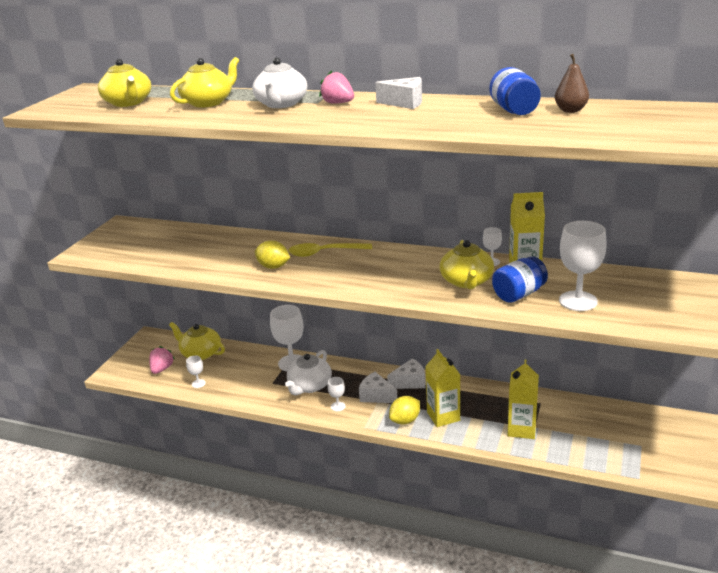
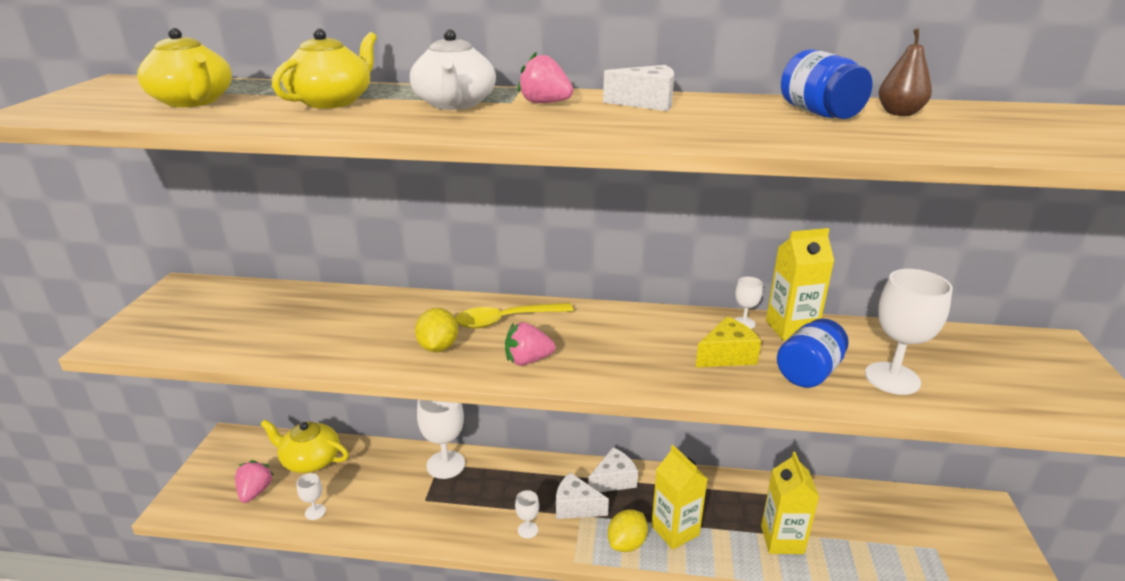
camera: 15 degrees left, 0 degrees up
(273, 267) = (438, 347): yellow lemon -> yellow lemon turned 75 degrees clockwise
(309, 386) = (479, 499): white teapot -> none
(328, 277) = (528, 360): none -> pink strawberry
(466, 281) = (727, 356): yellow teapot -> yellow cheese

